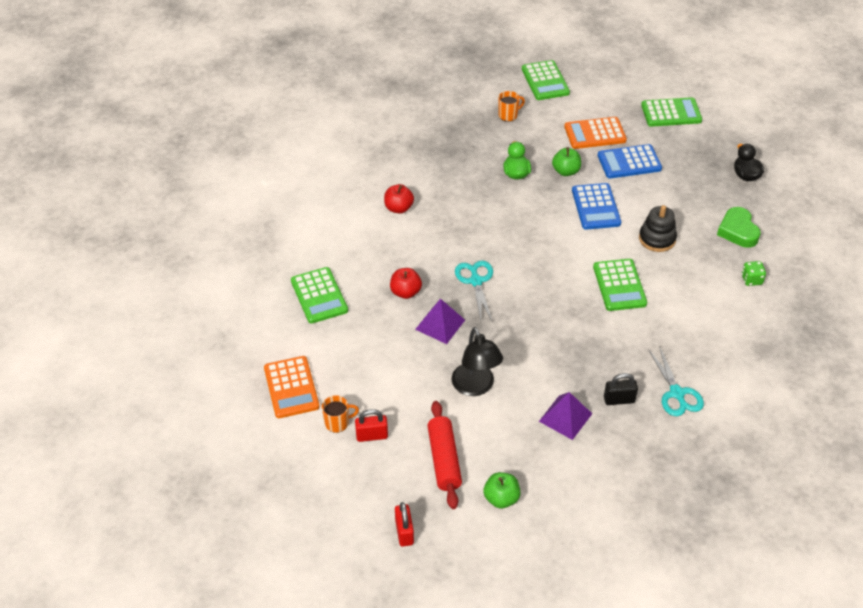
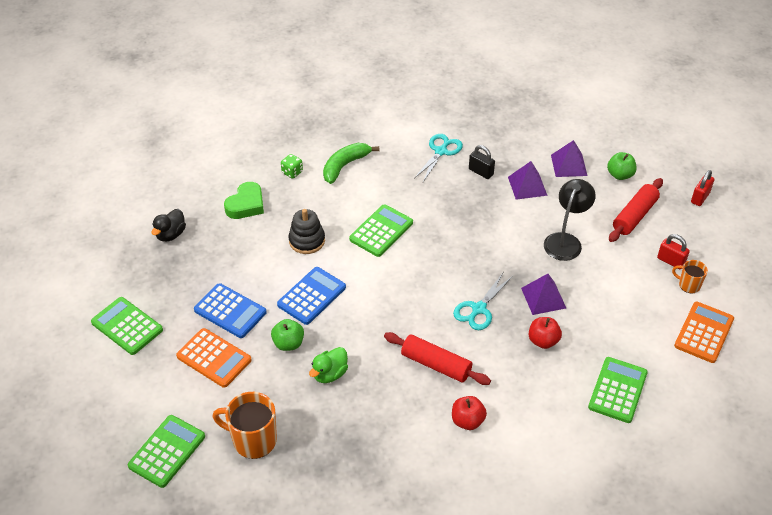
camera: 135 degrees left, 0 degrees up
(459, 225) = (436, 365): none -> red rolling pin
(508, 115) = (253, 440): orange mug -> orange mug, size x1.79
(557, 471) = (569, 165): none -> purple pyramid
(725, 317) = (345, 166): none -> green banana

